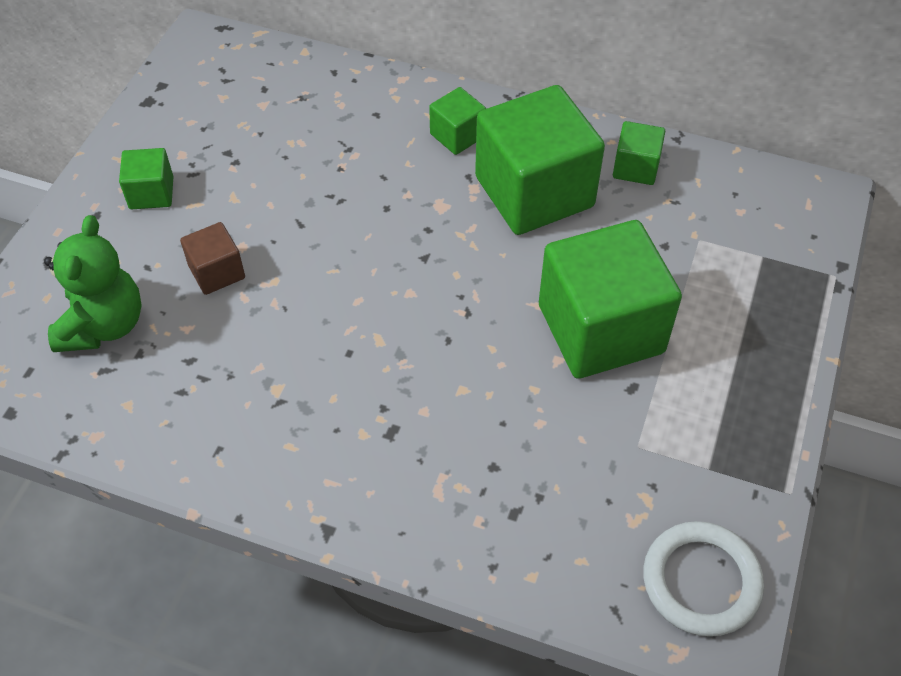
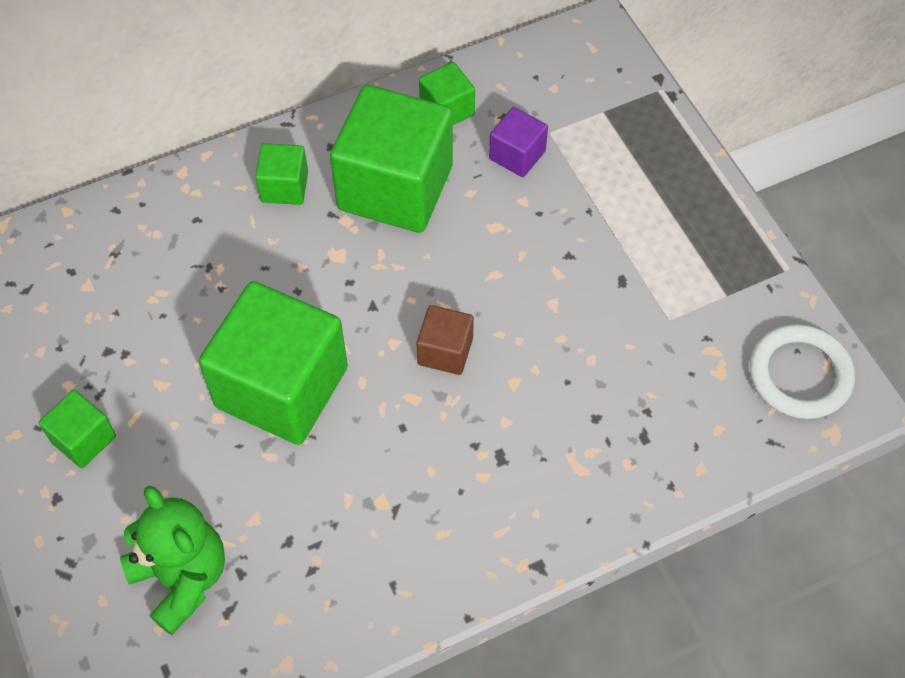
camera: 45 degrees left, 5 degrees up
(217, 272) = (223, 455): brown cube -> brown cube (445, 351)
(600, 329) = (556, 255): green cube -> green cube (282, 387)
(653, 236) = (517, 155): none -> purple cube

